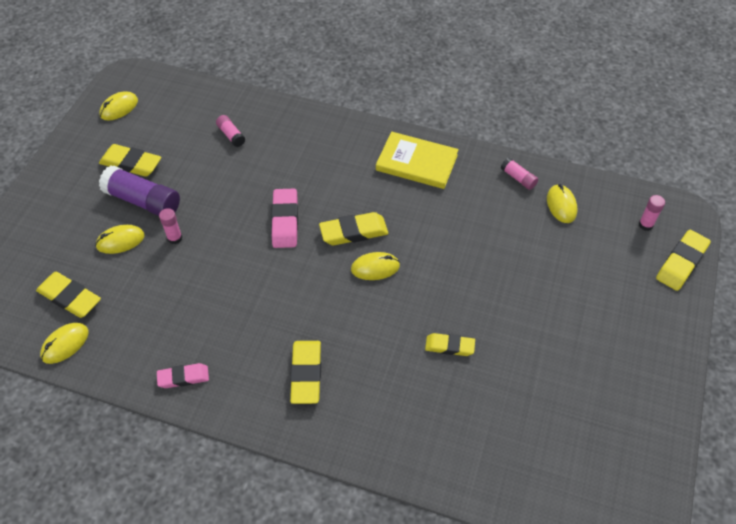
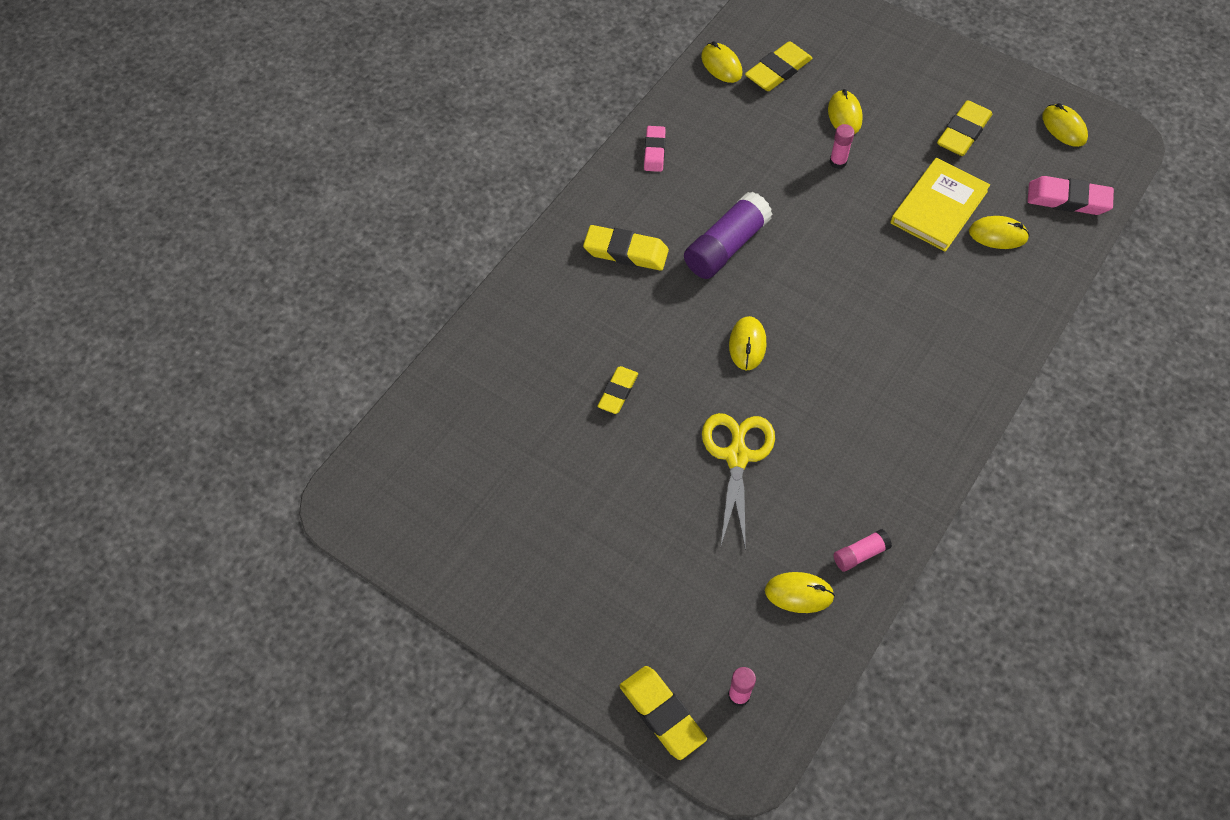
camera: 105 degrees right, 5 degrees up
(143, 201) = (900, 139): purple glue stick -> purple glue stick (726, 246)
(231, 135) = (998, 235): pink glue stick -> yellow mouse
(285, 221) = (840, 268): pink eraser -> pink eraser (1068, 200)
(353, 232) = (807, 335): yellow eraser -> none
(416, 162) = (913, 434): yellow book -> yellow book (939, 207)
(474, 257) = (737, 456): none -> yellow scissors

